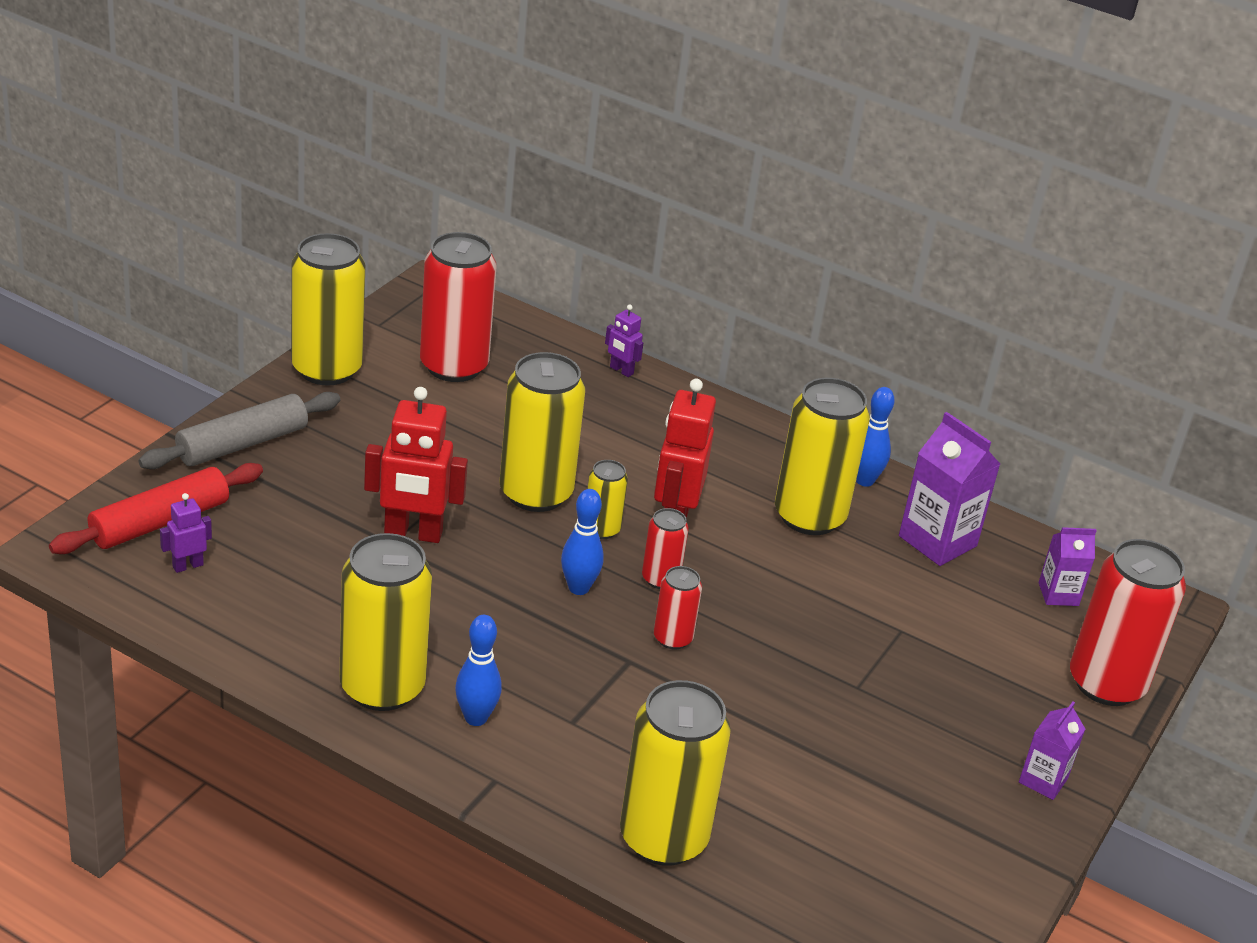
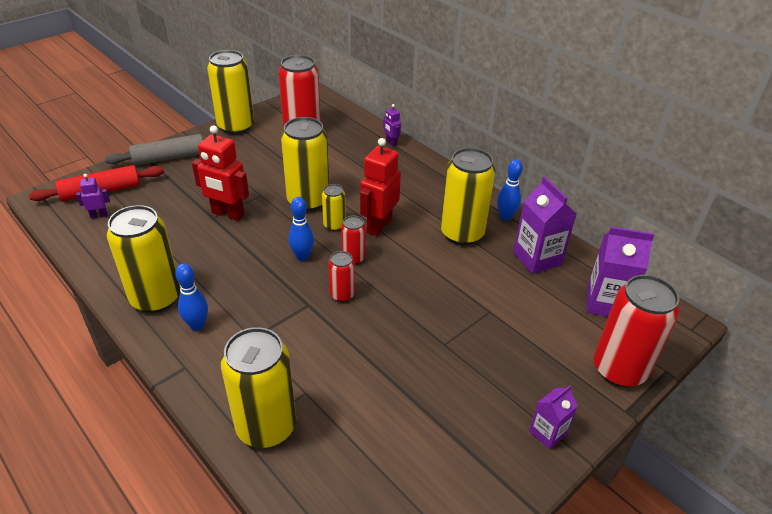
camera: 20 degrees right, 5 degrees up
(1058, 594) = (605, 303): purple carton -> purple carton, size x1.71

